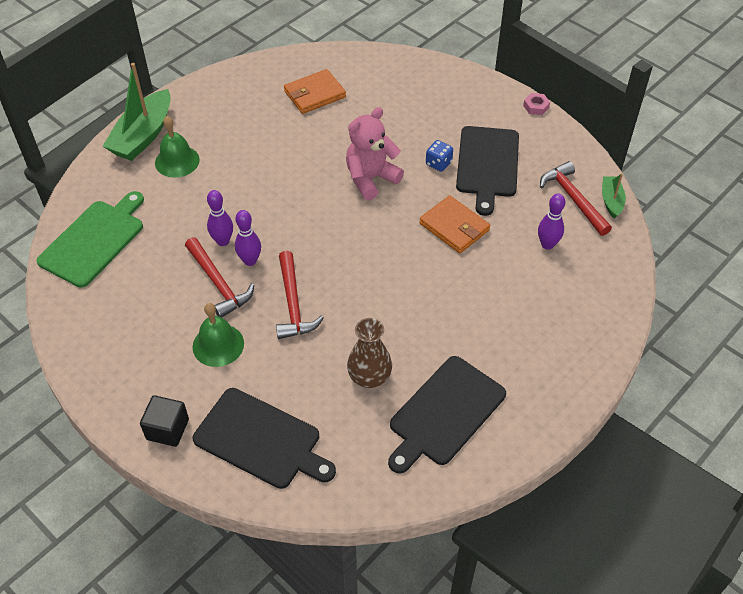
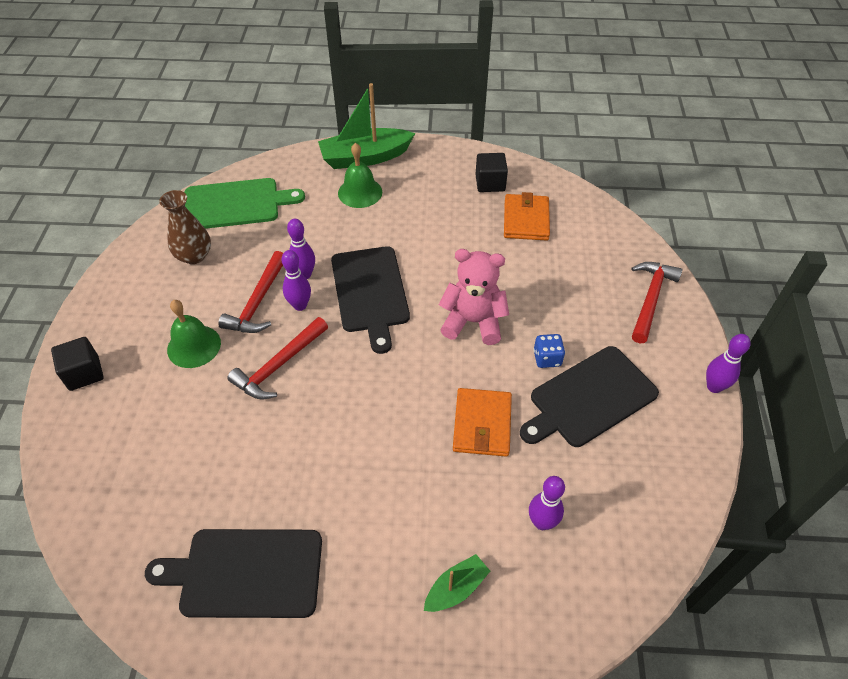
camera: 50 degrees right, 0 degrees up
(258, 88) = (490, 183): none -> black cube
(261, 440) = (114, 444): black cutting board -> black cutting board (370, 292)
(315, 94) = (526, 220): orange wallet -> orange wallet turned 75 degrees clockwise
(369, 376) = (243, 478): brown vase -> brown vase (194, 256)
(536, 107) = (714, 387): pink nut -> purple bowling pin
(573, 199) = (629, 505): red hammer -> red hammer (650, 299)
(611, 201) = (667, 545): green boat -> green boat (456, 588)

